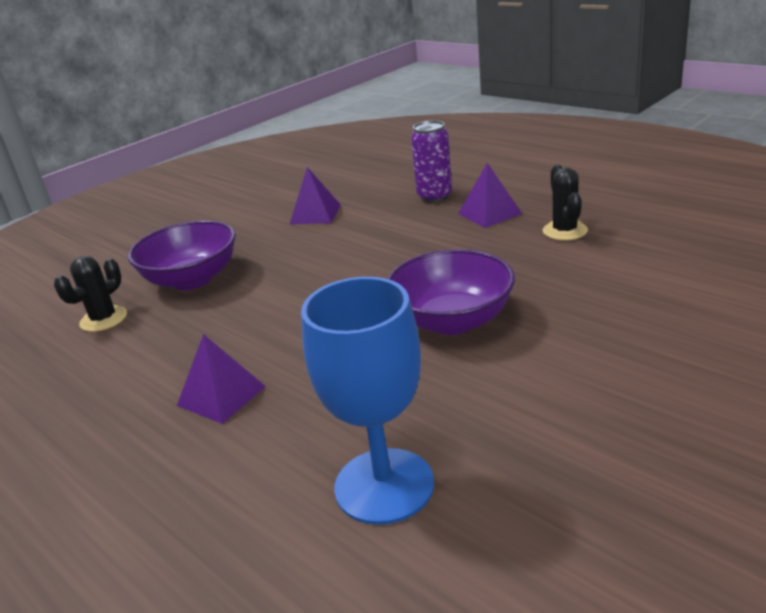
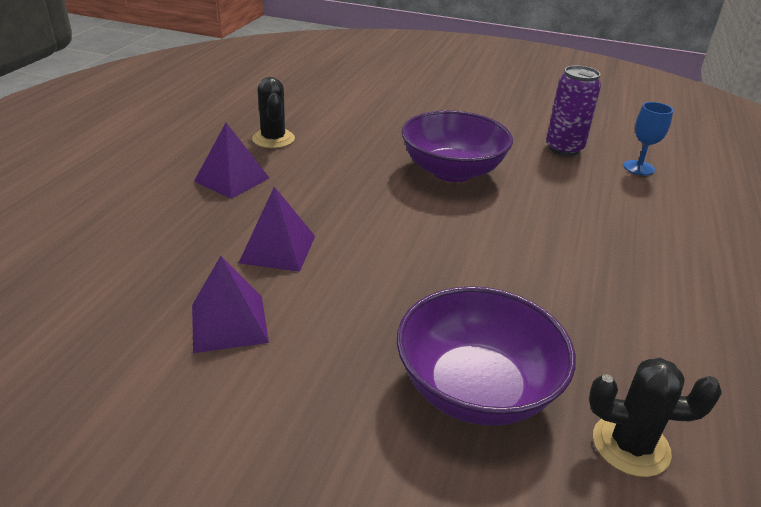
camera: 120 degrees left, 5 degrees up
(221, 395) = (642, 261): purple pyramid -> purple pyramid (277, 249)
(384, 485) = (638, 168): blue goblet -> blue goblet, size x0.48
(434, 196) = (174, 223): purple can -> purple can (564, 149)
(565, 231) = (273, 139): black cactus -> black cactus turned 75 degrees counterclockwise

